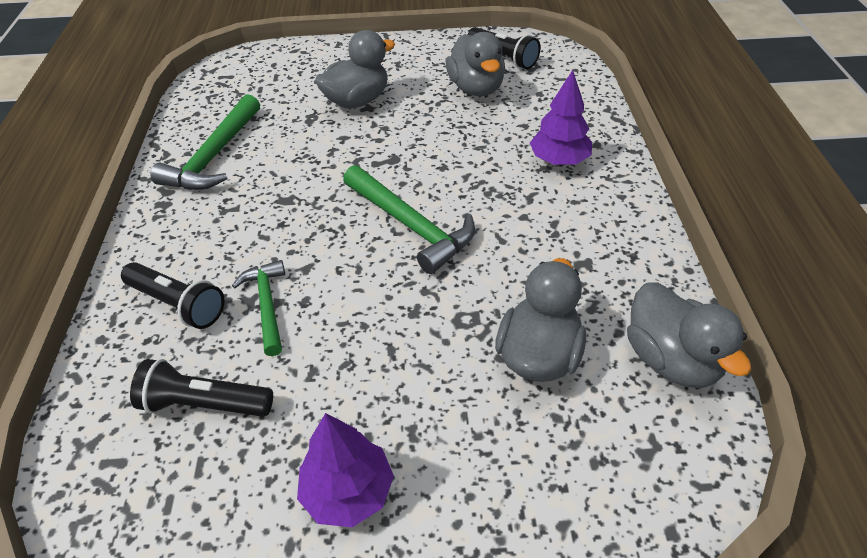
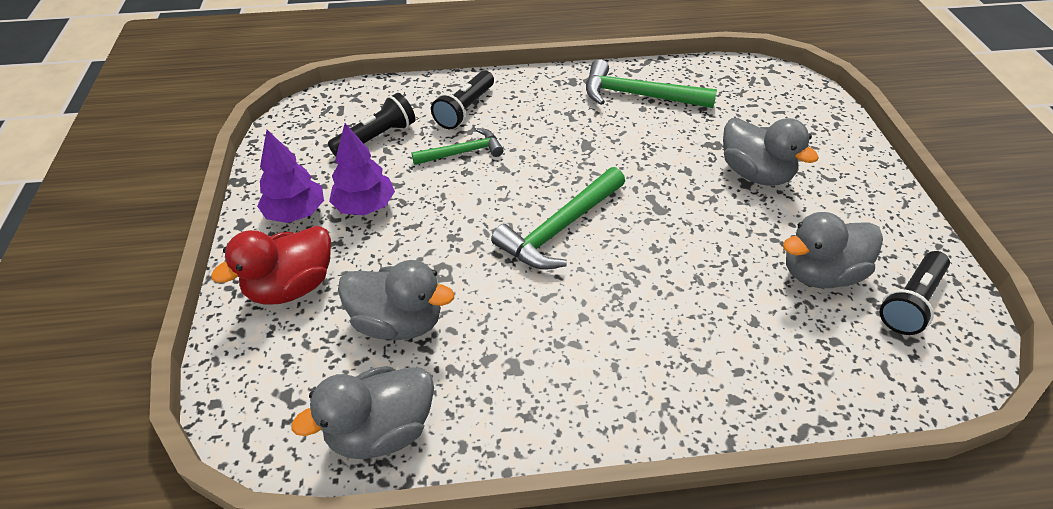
camera: 85 degrees right, 0 degrees up
(205, 404) = (376, 138): black flashlight -> black flashlight turned 45 degrees clockwise
(488, 474) = (291, 287): none -> red duck
(559, 160) = (689, 354): purple tree -> purple tree (365, 206)

